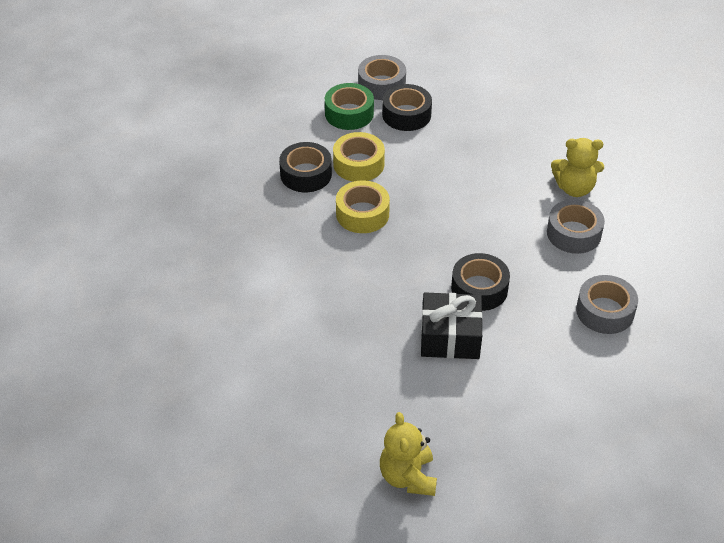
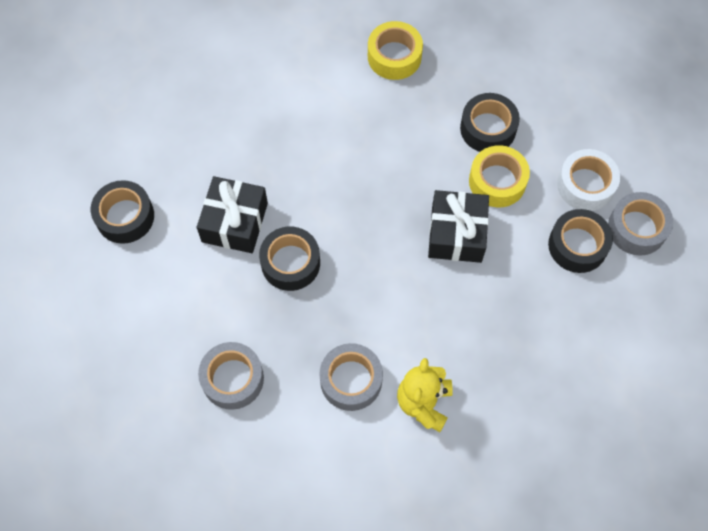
camera: 100 degrees right, 20 degrees up
(349, 113) = (585, 185): green tape -> white tape
(362, 214) = (418, 173): yellow tape -> yellow tape (394, 56)
(408, 477) = (91, 157): yellow teddy bear -> none
(417, 184) = (456, 234): none -> black gift
(470, 429) = (125, 216): none -> black tape

